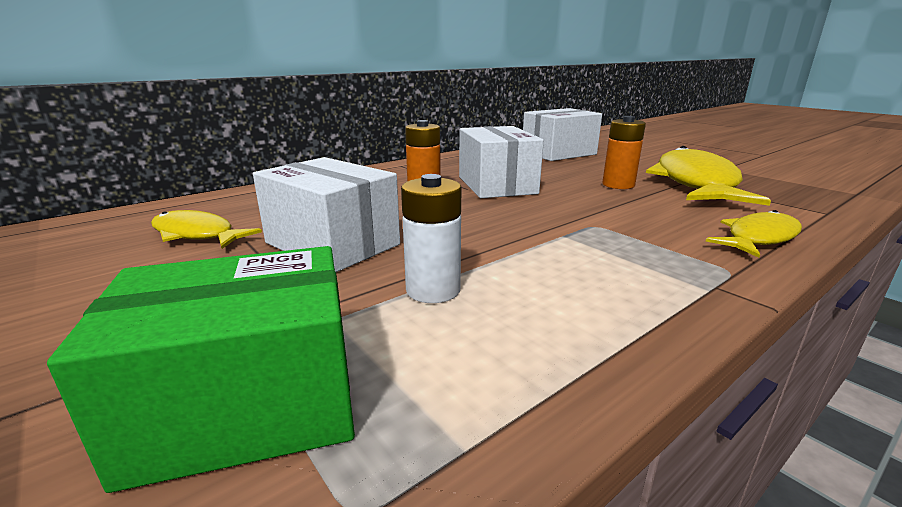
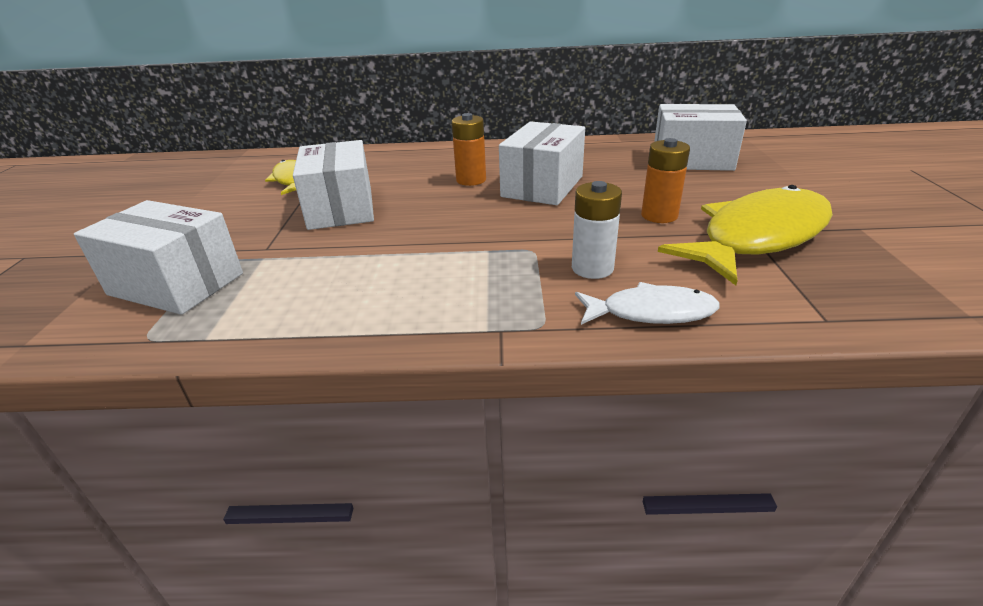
camera: 40 degrees right, 10 degrees up
(247, 406) = (176, 284): green box -> white box
(433, 290) = (332, 259): white battery -> white battery (592, 268)
(759, 238) = (651, 312): yellow fish -> white fish

